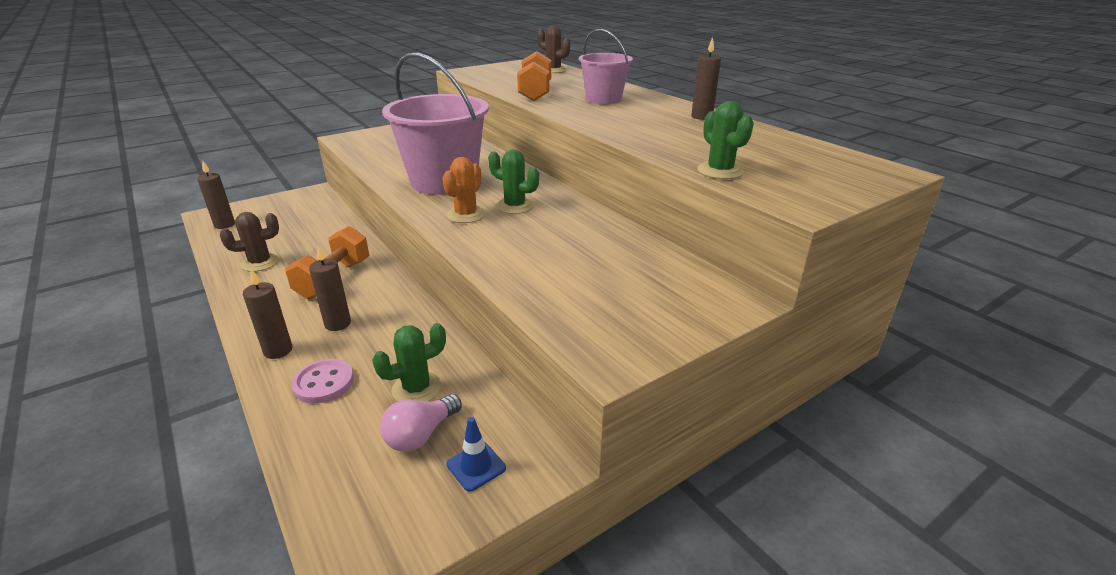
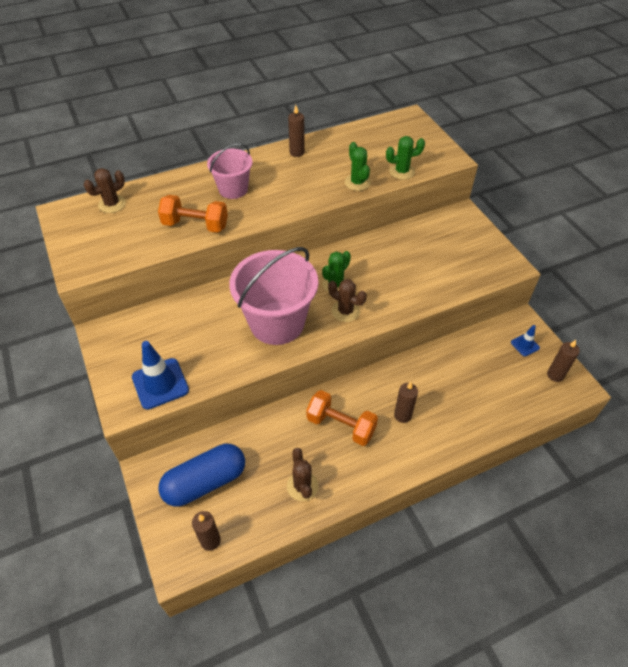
camera: 80 degrees left, 20 degrees up
(278, 351) = (431, 446): brown candle -> brown candle (555, 375)
(289, 216) = (205, 482): none -> blue capsule
(324, 383) = (464, 415): pink button -> none
(368, 146) = (160, 383): none -> blue traffic cone
(417, 388) = (470, 369): green cactus -> green cactus (357, 182)
(421, 435) = (505, 366): pink light bulb -> none
(466, 215) = (345, 311): orange cactus -> brown cactus

